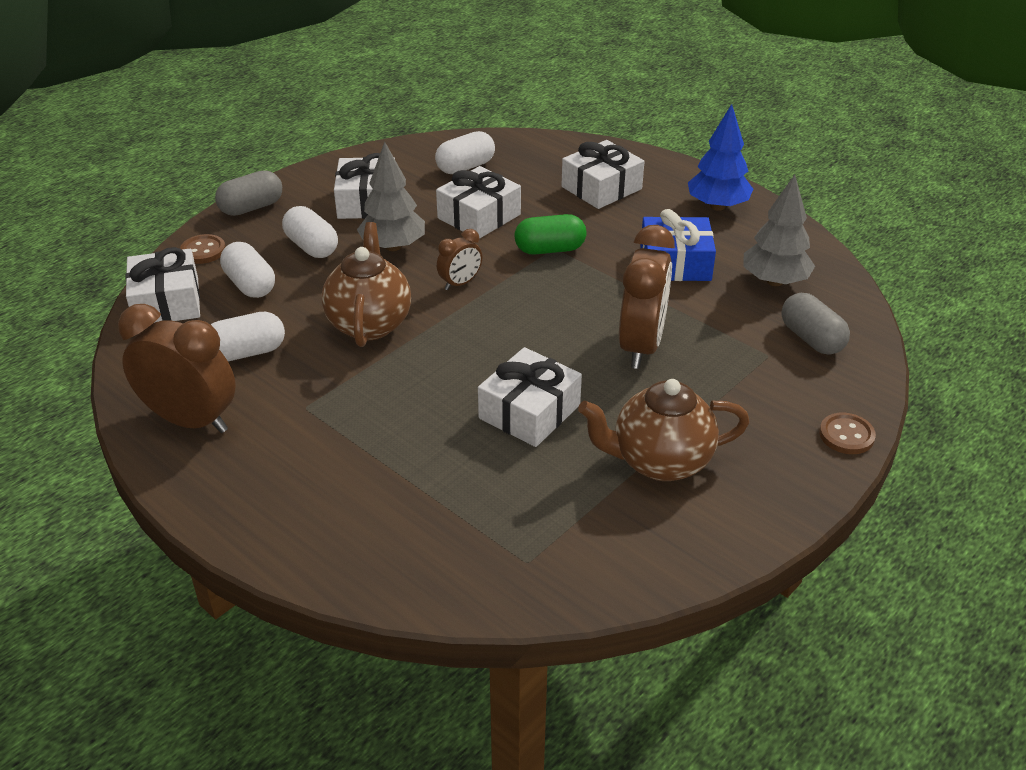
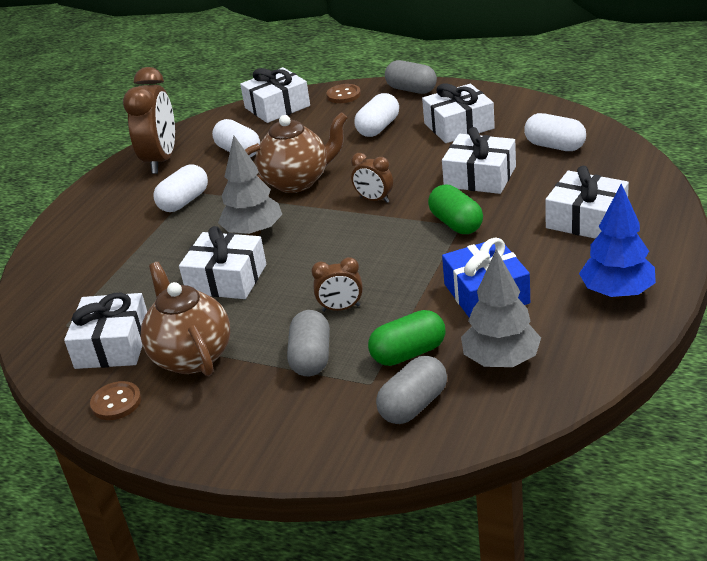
camera: 75 degrees right, 5 degrees down
(250, 285) = (315, 125): white capsule -> white capsule (184, 201)
(393, 246) = (404, 157): grey tree -> grey tree (253, 232)
(598, 522) = (113, 345): none -> white gift
(641, 346) = (341, 308): brown clock -> brown clock, size x0.50
(711, 381) = (311, 358): none -> grey capsule
(737, 324) = (408, 353): none -> green capsule
(846, 435) = (270, 457): brown button -> brown button (116, 402)

